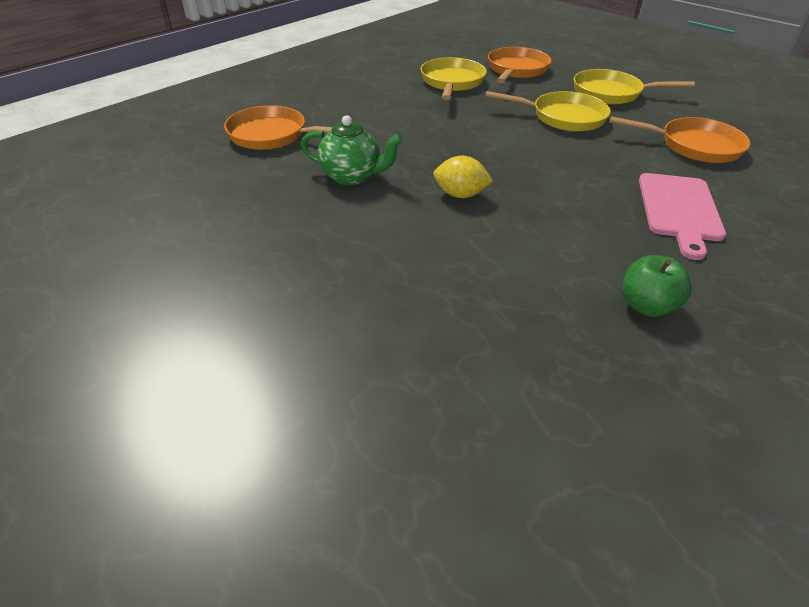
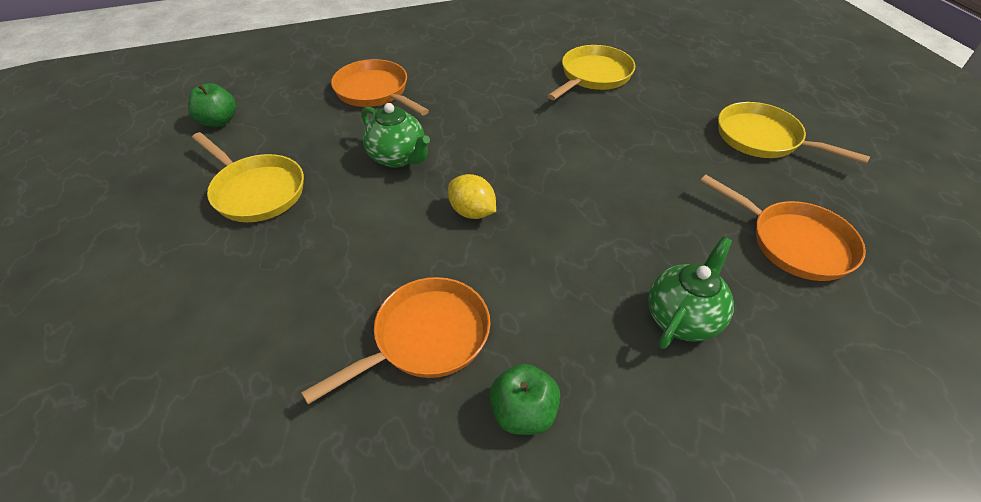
camera: 30 degrees right, 5 degrees up
(127, 198) = (219, 121): none -> green apple
(516, 70) = (680, 78): orange pan -> orange pan (425, 338)
(563, 117) = (671, 154): yellow pan -> yellow pan (256, 191)
(679, 210) = (683, 318): pink cutting board -> green teapot

